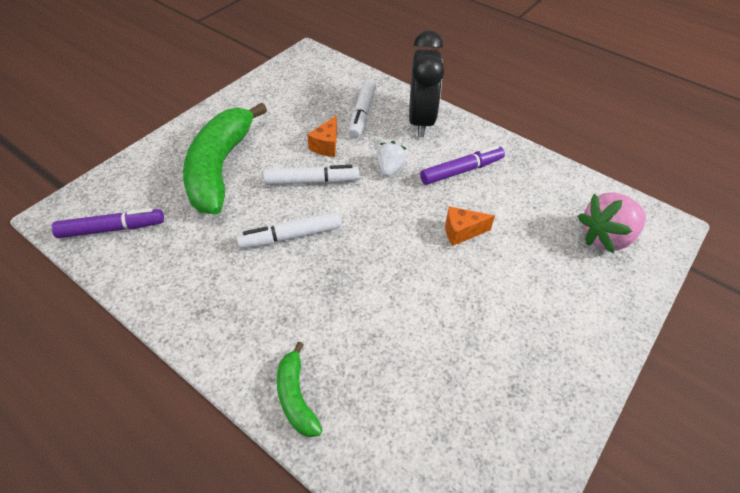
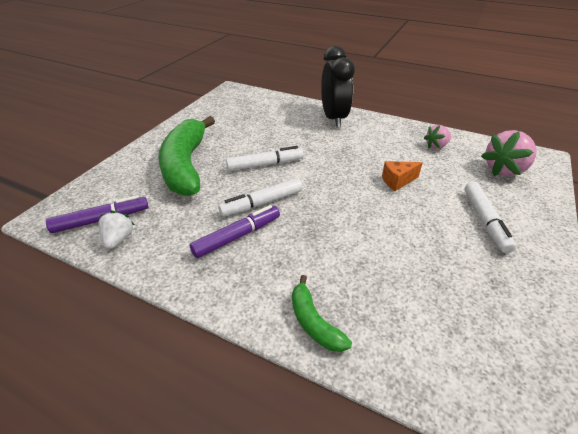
camera: 10 degrees left, 10 degrees down
(326, 145) = (268, 141): orange cheese -> none
(362, 113) = (288, 119): white marker -> white marker (485, 221)
(389, 168) = (323, 149): white strawberry -> white strawberry (119, 239)
(461, 171) = (378, 144): purple marker -> purple marker (237, 236)
(534, 186) = (436, 146): none -> pink strawberry

